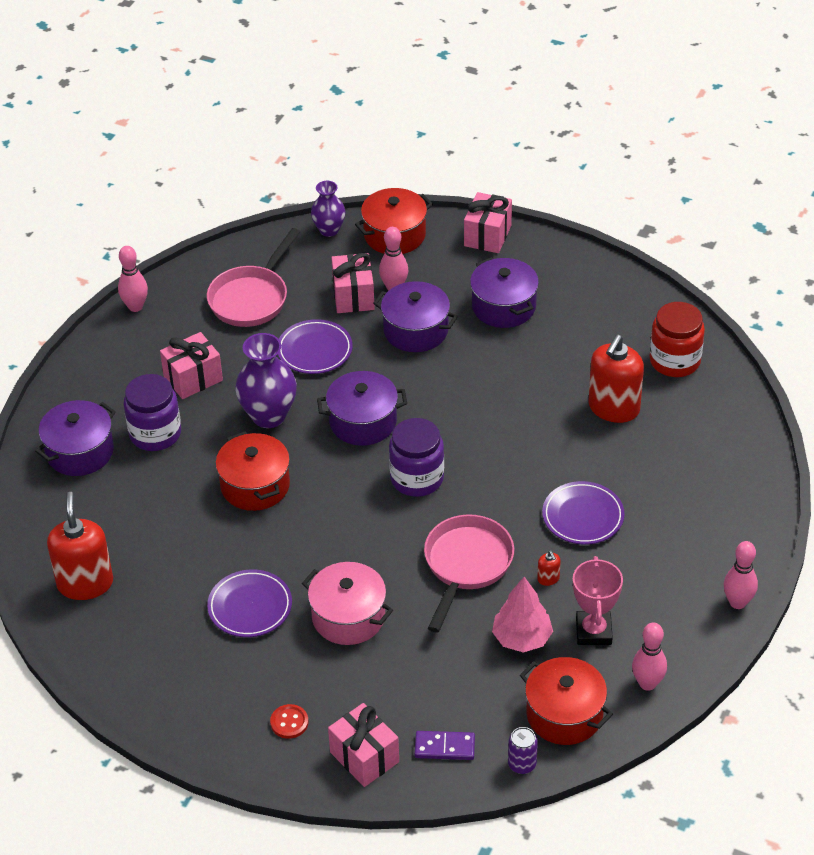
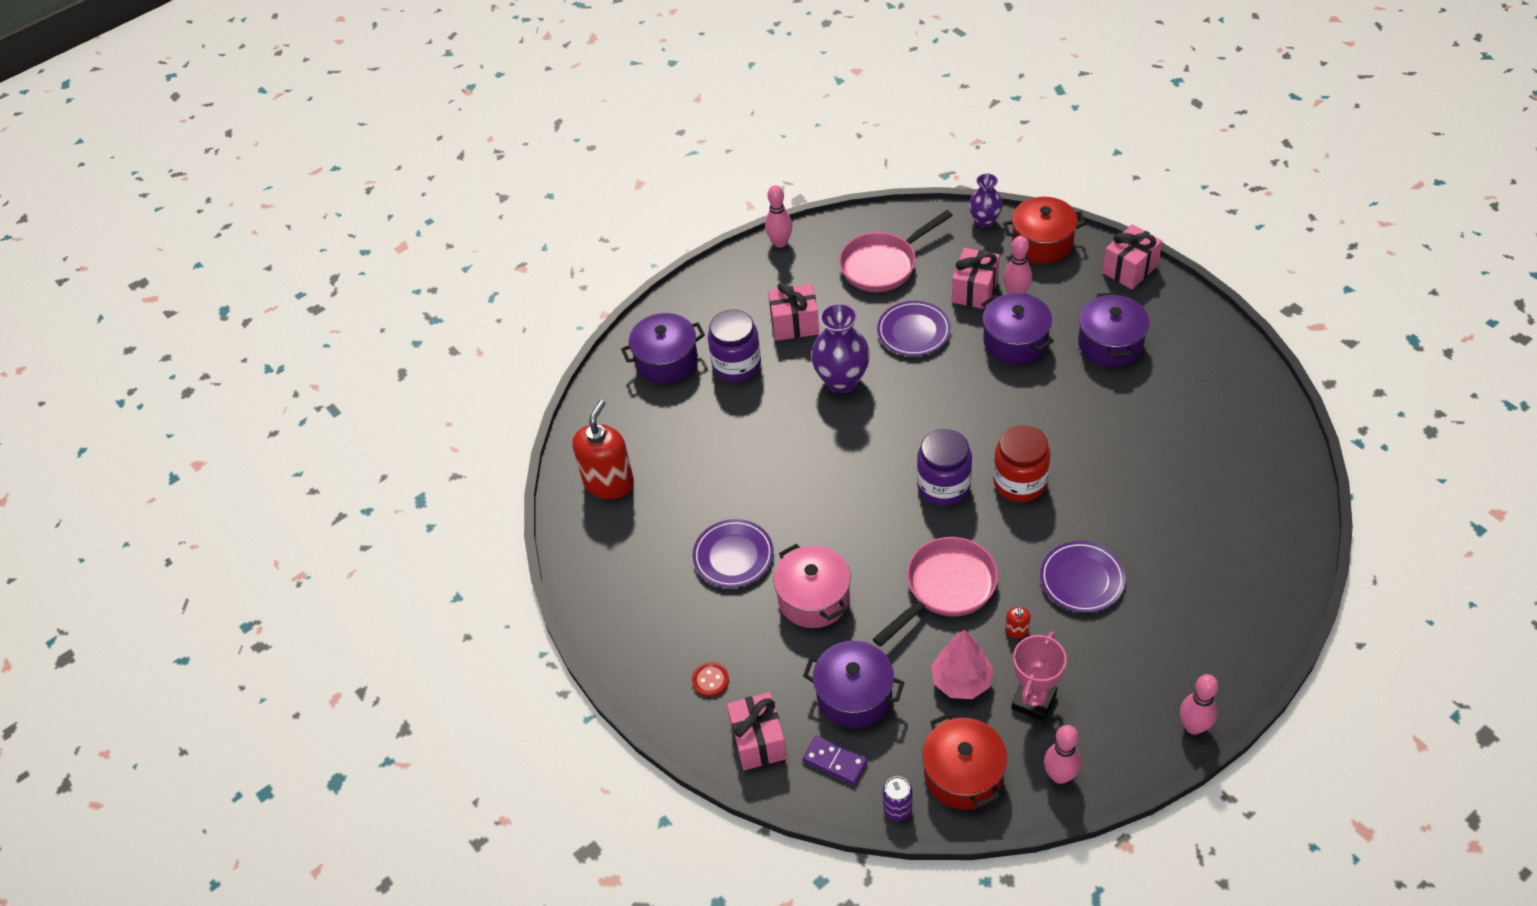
camera: 30 degrees right, 5 degrees up
(255, 485) = (796, 442): red pot -> none
(363, 422) = (922, 414): purple pot -> purple pot (854, 695)
(613, 408) = (1167, 480): red soap dispenser -> none
(674, 361) = (1253, 452): red jar -> red jar (1019, 482)

